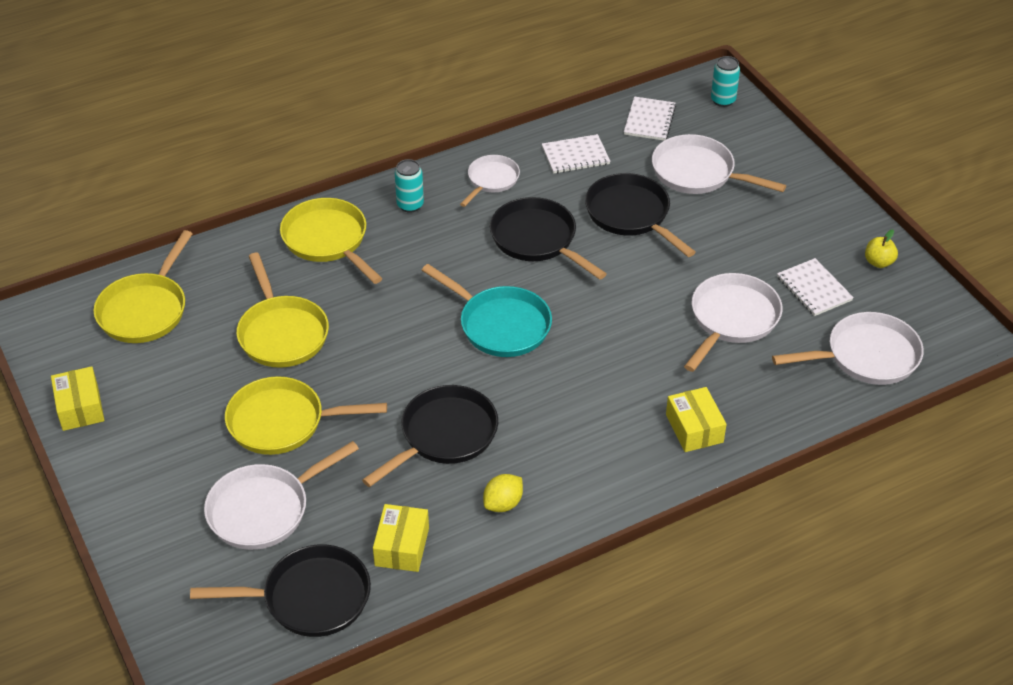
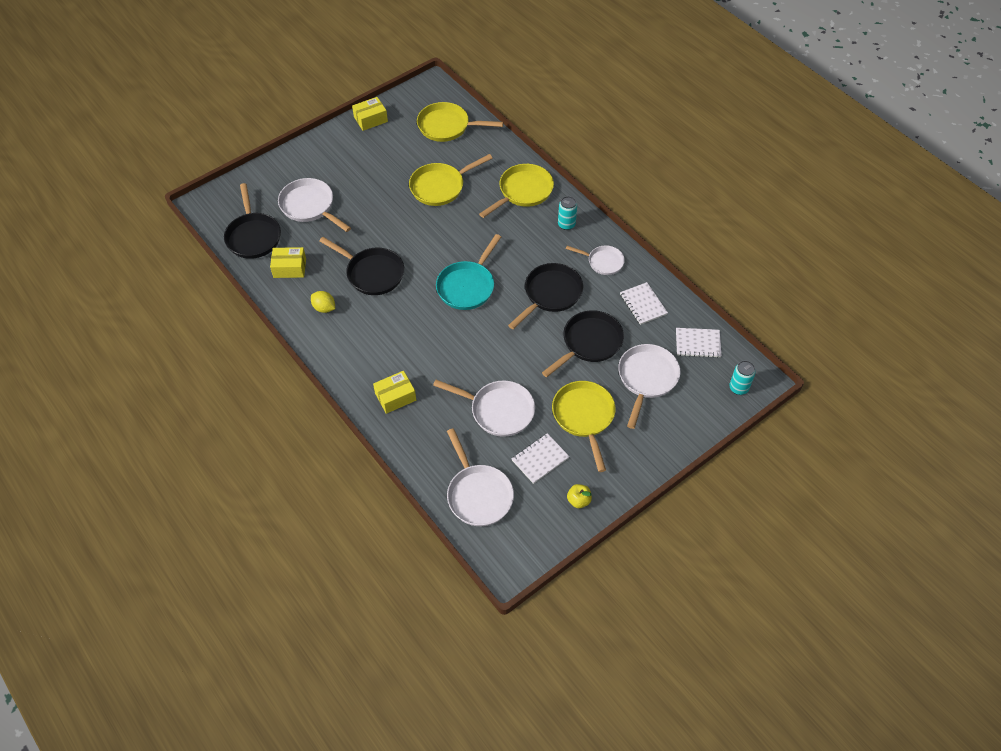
camera: 80 degrees right, 10 degrees up
(282, 422) = (372, 201): yellow pan -> yellow pan (584, 417)

